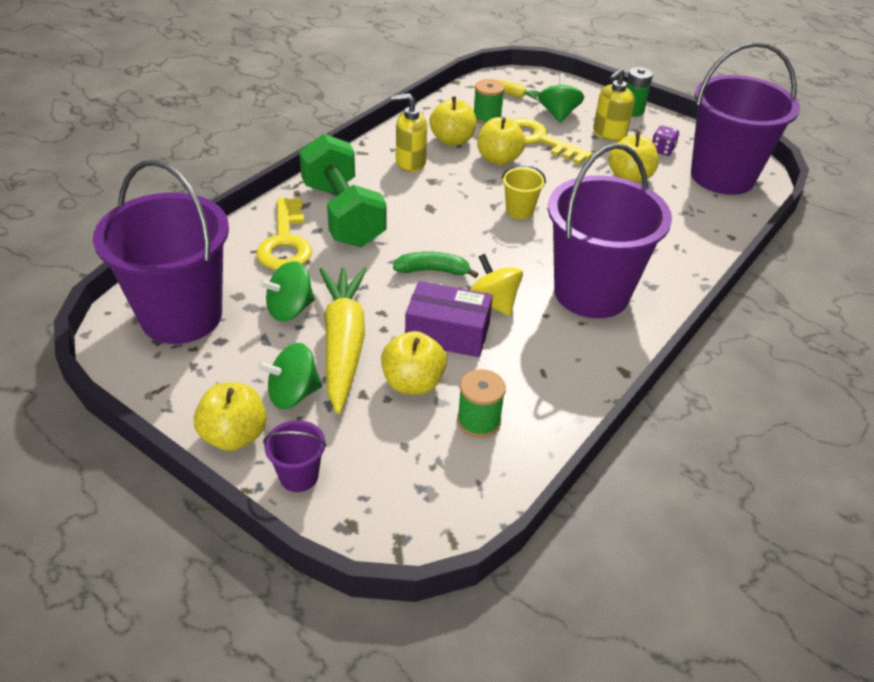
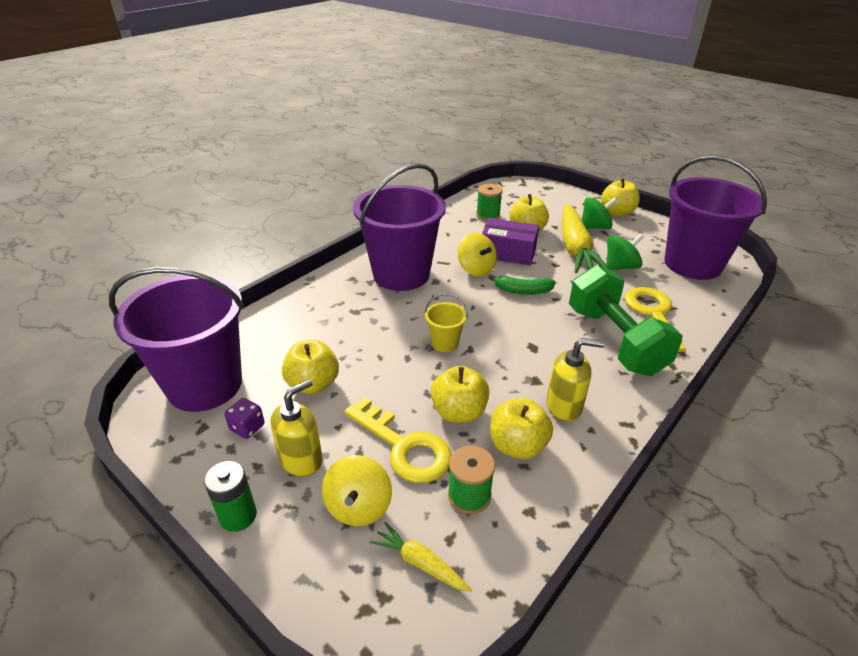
camera: 175 degrees left, 5 degrees down
(299, 476) = (576, 200): purple bucket -> none
(558, 114) = (359, 506): green spinning top -> yellow spinning top

